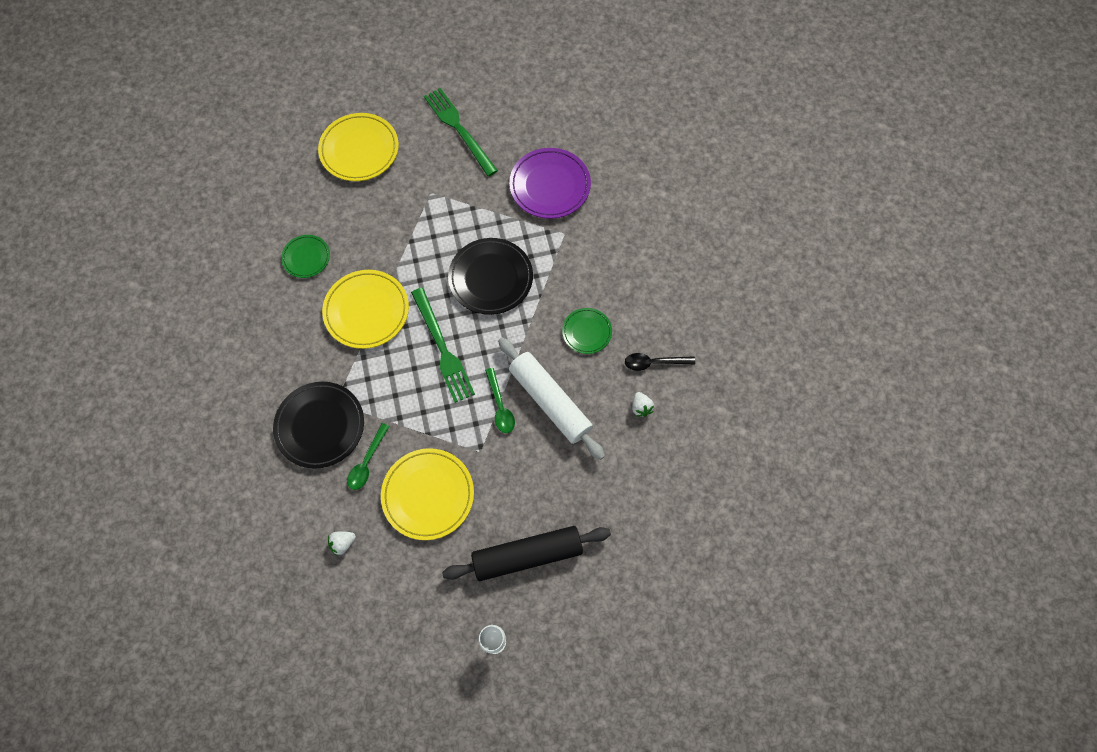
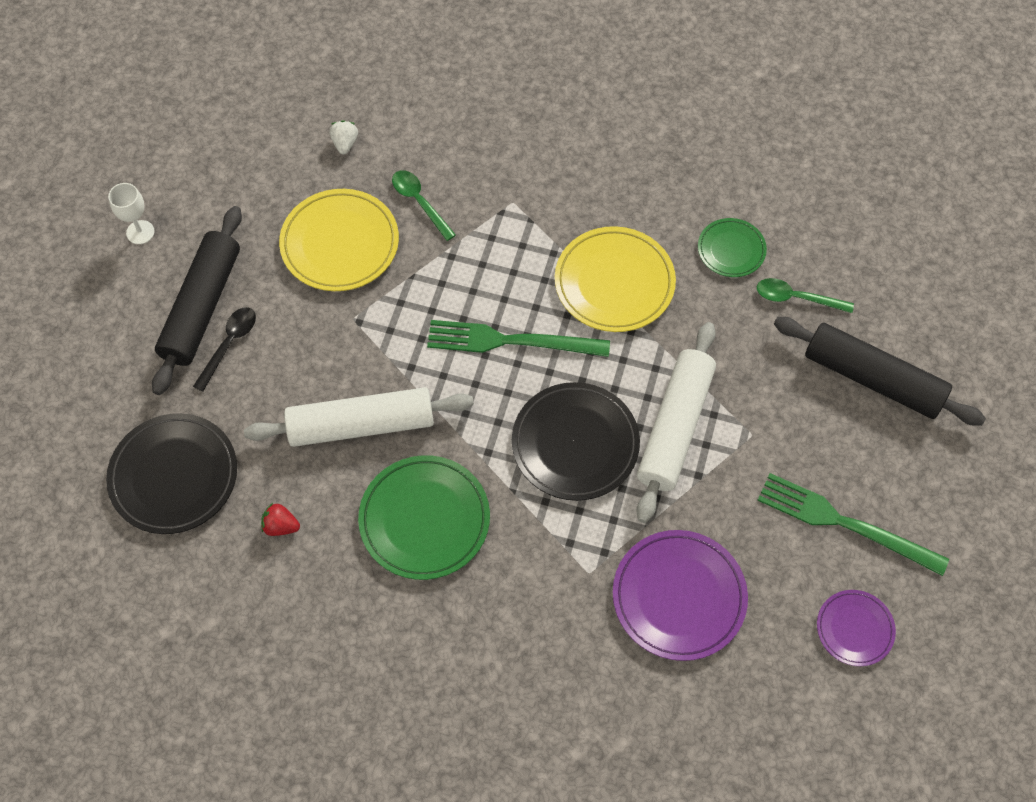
camera: 120 degrees right, 5 degrees down
(320, 426) = (494, 176): black plate -> black plate (174, 476)
(359, 150) = (872, 379): yellow plate -> black rolling pin
(449, 232) = (675, 427): none -> white rolling pin
(459, 129) = (844, 523): green fork -> green fork turned 150 degrees counterclockwise
(500, 406) = (393, 367): green spoon -> green spoon (796, 298)
(516, 103) = (854, 629): none -> purple plate
(587, 332) = (424, 519): green plate -> green plate, size x1.74
(641, 407) = (281, 526): white strawberry -> red strawberry
(654, 362) = (328, 578): black spoon -> black spoon (229, 344)

